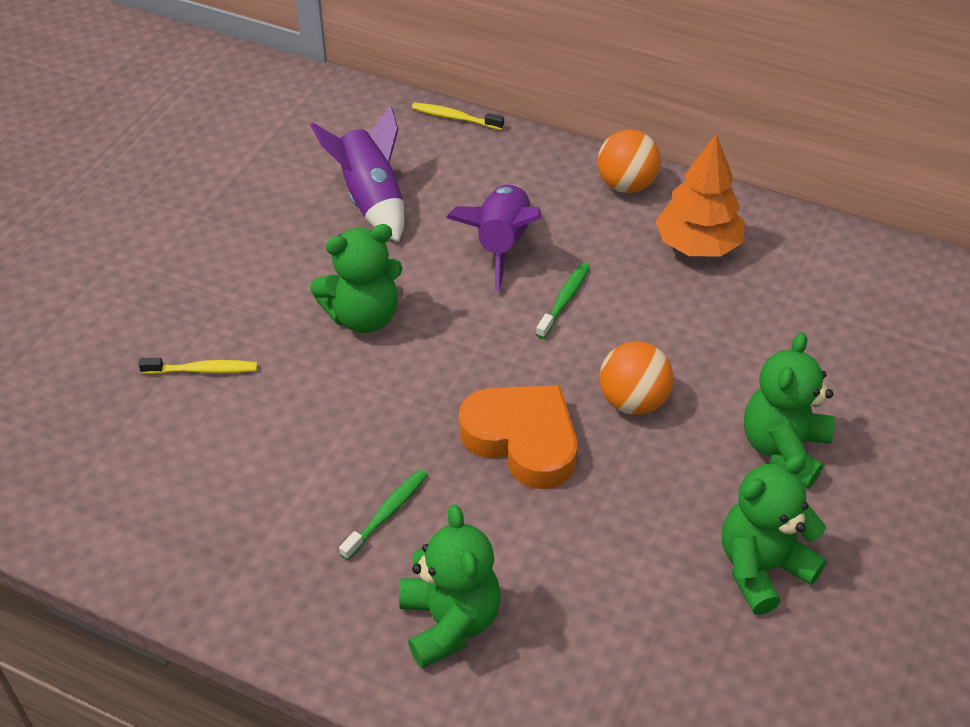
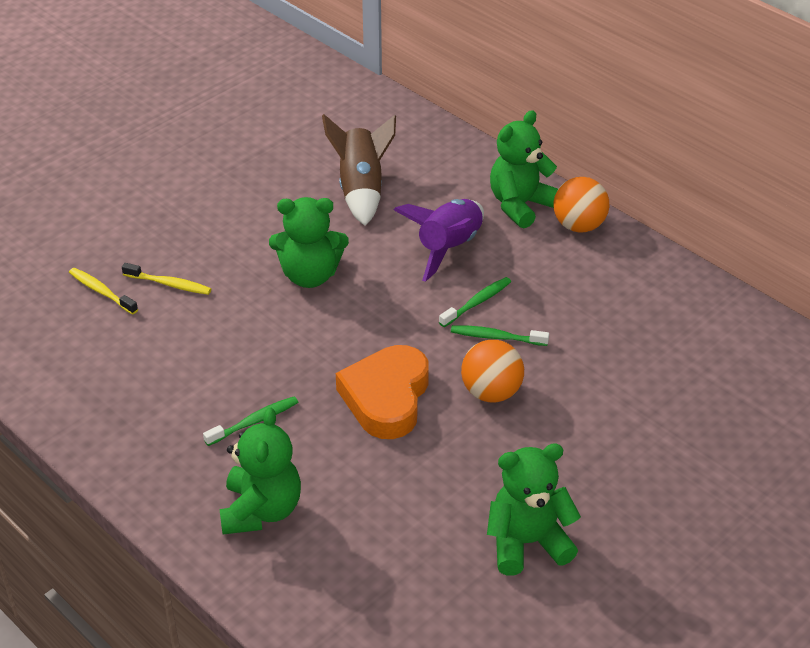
camera: 20 degrees right, 5 degrees down
(371, 200) = (361, 190): purple rocket -> brown rocket
(455, 118) = (463, 141): yellow toothbrush -> yellow toothbrush (101, 291)
(522, 440) = (386, 398): orange heart -> orange heart turned 135 degrees counterclockwise
(605, 335) = (496, 337): none -> green toothbrush
(697, 245) = (613, 287): orange tree -> none
(783, 449) = (597, 461): green teddy bear -> green teddy bear (520, 205)

